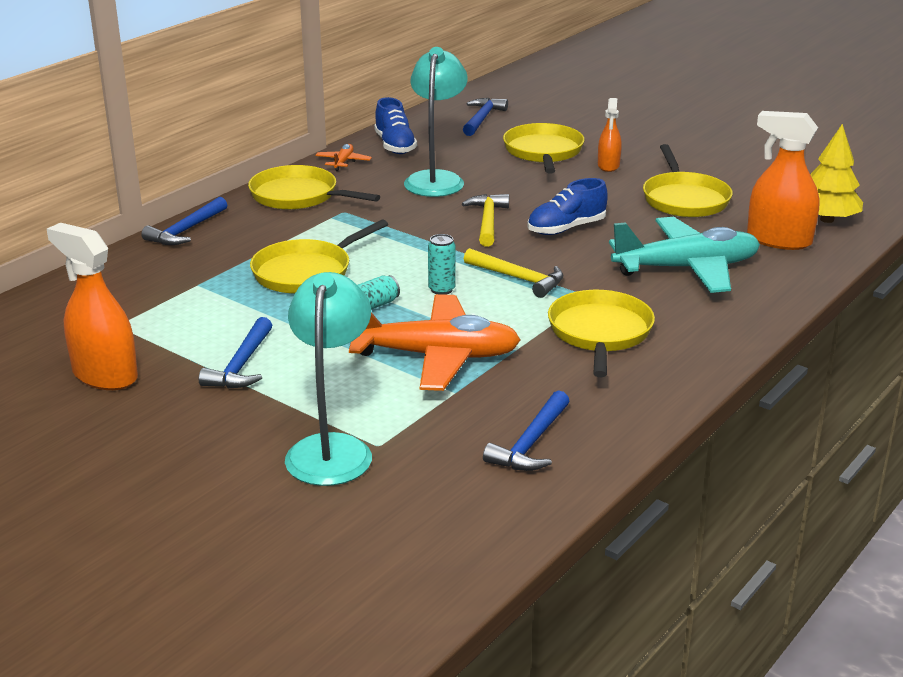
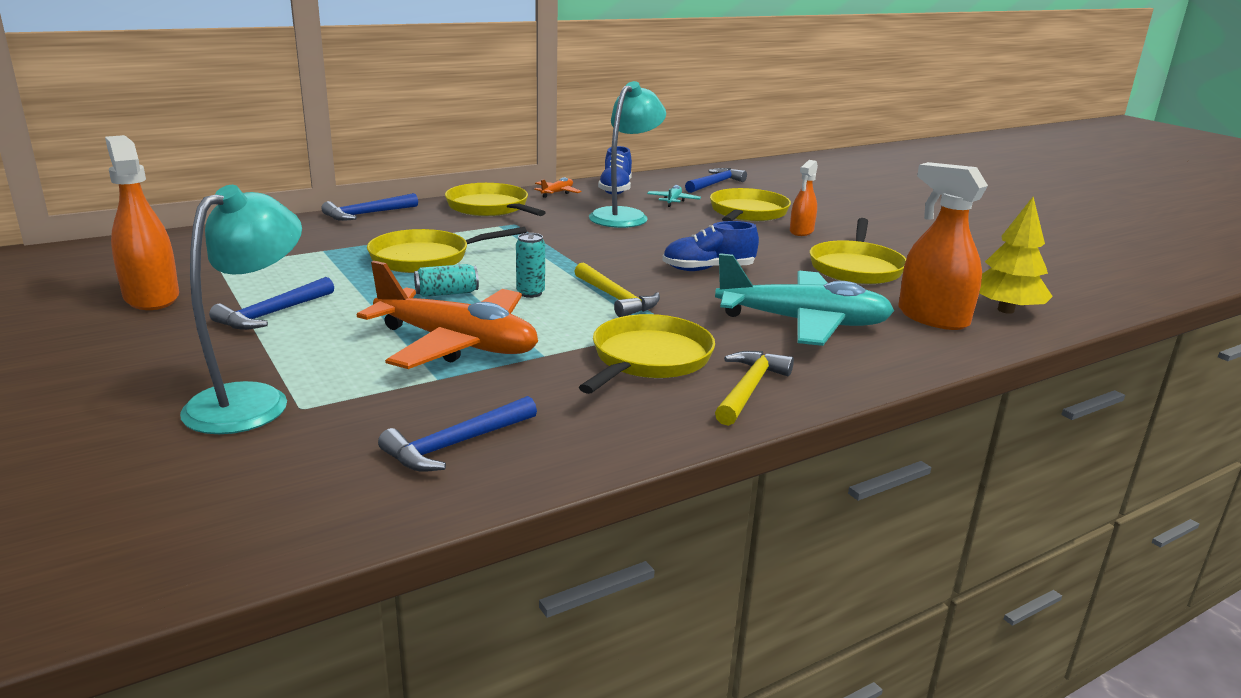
camera: 20 degrees right, 5 degrees down
(463, 150) = (673, 201): none -> turquoise plane
(487, 221) = (636, 251): yellow hammer -> yellow hammer (749, 389)

